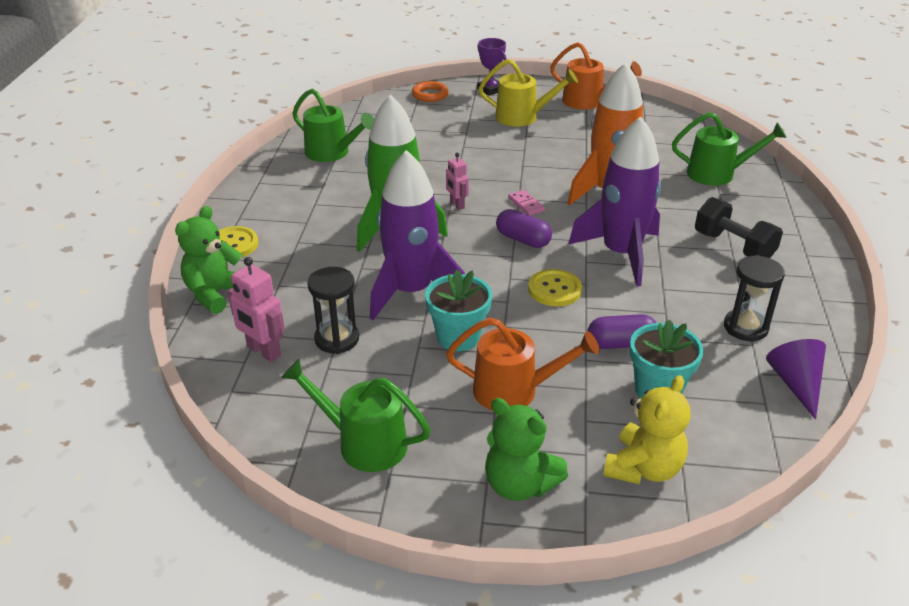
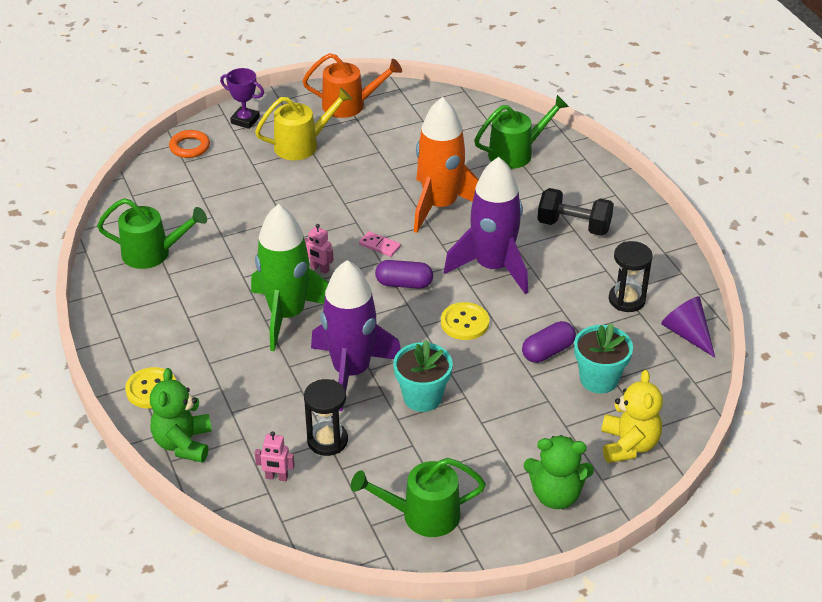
camera: 30 degrees left, 5 degrees up
(263, 351) = (276, 477): pink robot -> pink robot, size x0.63
(515, 391) = (499, 424): orange watering can -> none

